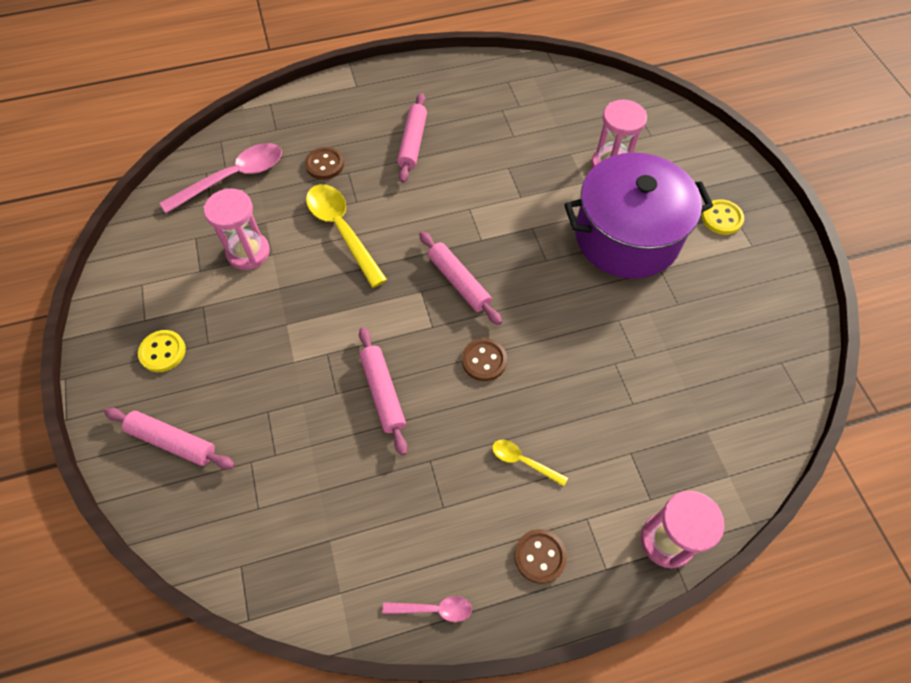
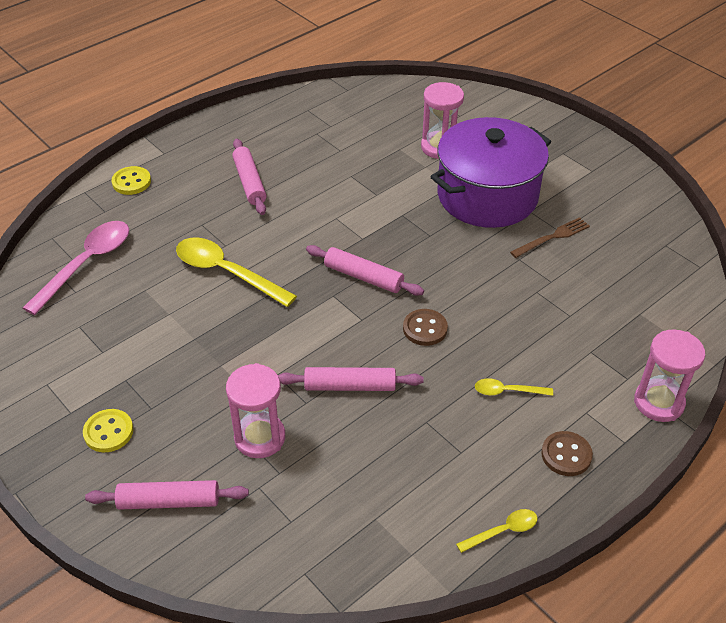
camera: 25 degrees left, 15 degrees down
(248, 252) = (143, 320): pink hourglass -> pink hourglass (260, 437)
(325, 164) = (174, 225): brown button -> none
(383, 393) = (350, 386): pink rolling pin -> pink rolling pin turned 45 degrees counterclockwise
(434, 609) = (503, 531): pink spoon -> yellow spoon
(665, 308) = (552, 237): none -> brown fork
(722, 218) = (556, 158): yellow button -> yellow button (131, 182)

